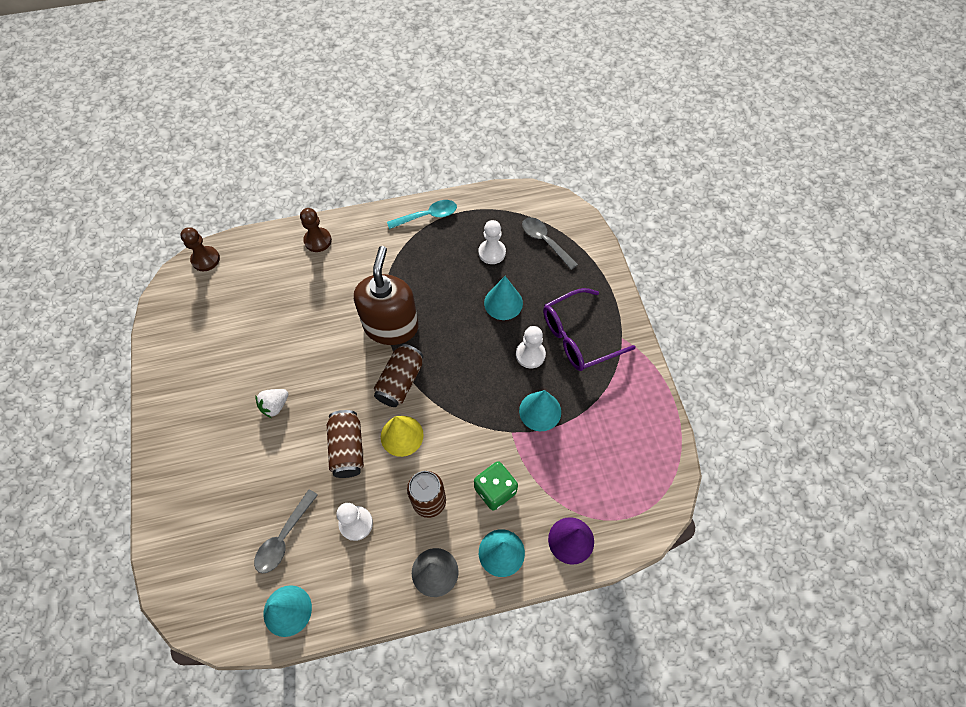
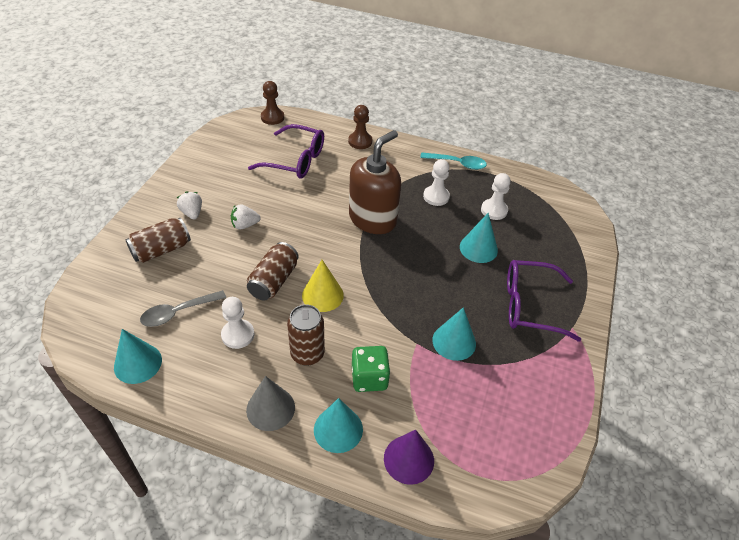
camera: 30 degrees right, 15 degrees down
(211, 424) = (192, 213): none -> white strawberry
(268, 300) = (295, 160): none -> purple glasses
(400, 381) = (351, 258): brown can -> brown can (161, 250)
(530, 355) = (475, 296): white pawn -> white pawn (436, 196)
(545, 241) = (547, 224): grey spoon -> none

